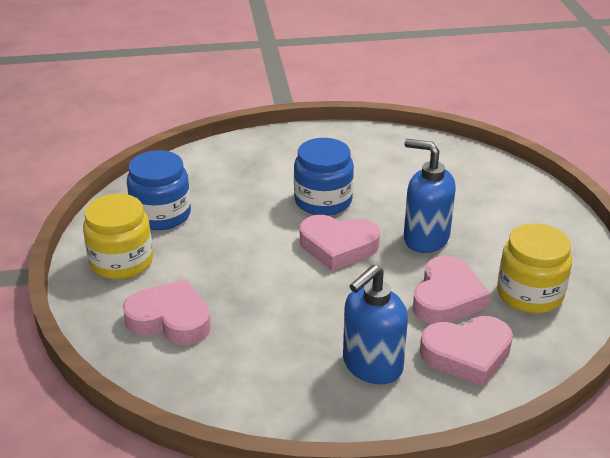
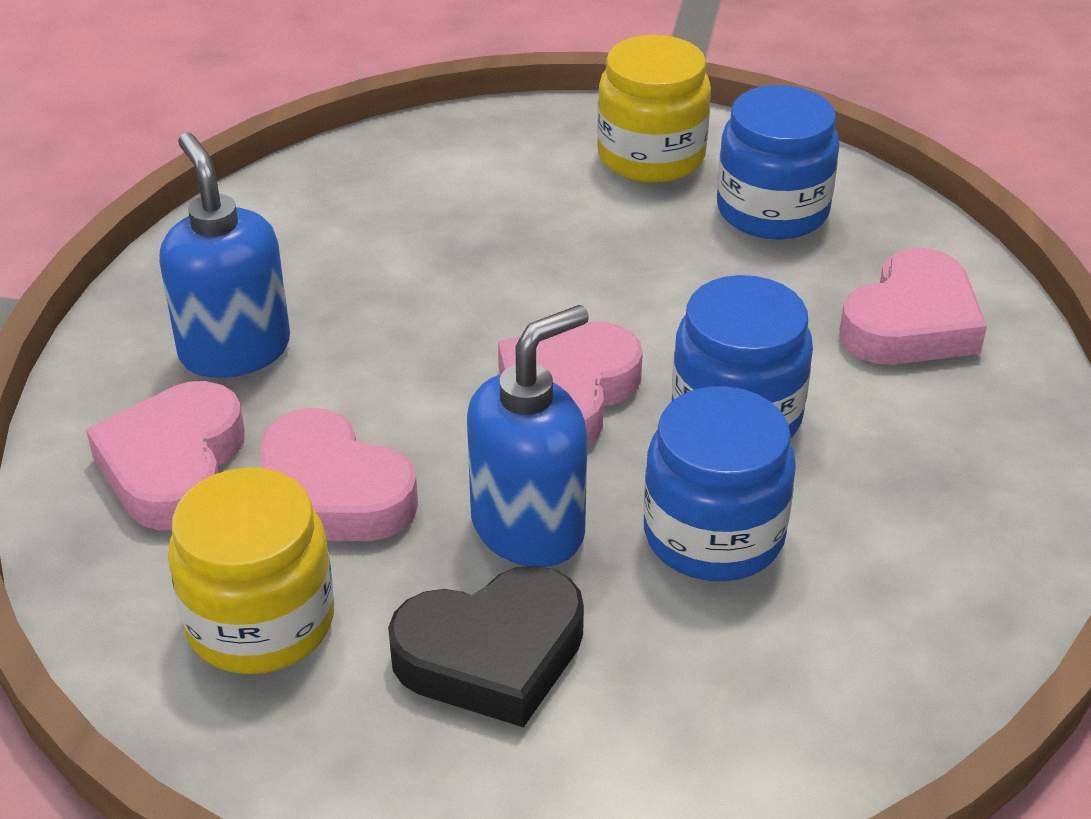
camera: 110 degrees right, 5 degrees up
(170, 319) = (478, 181): pink heart -> pink heart (911, 323)
(396, 195) = (713, 534): none -> blue jar
(495, 232) = (492, 655): none -> black heart

